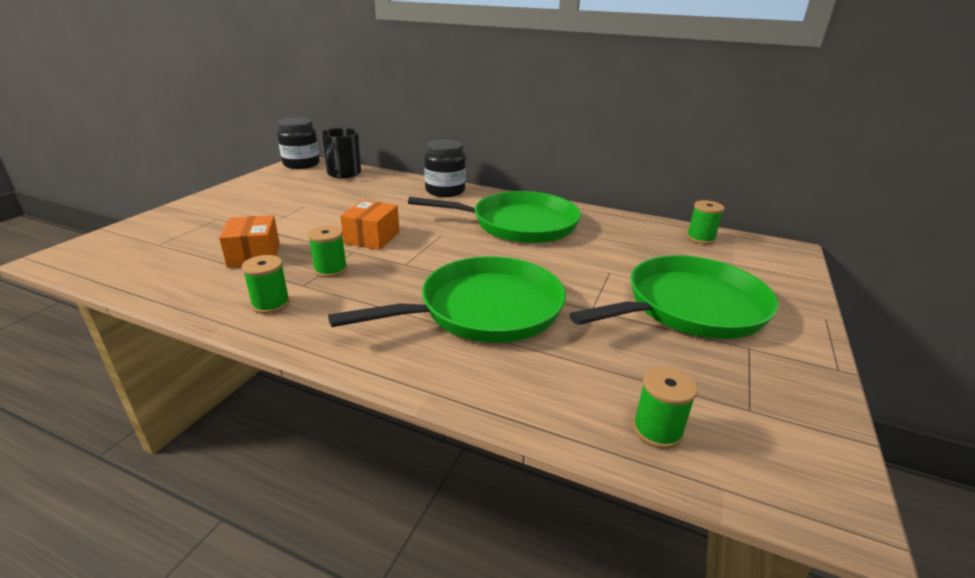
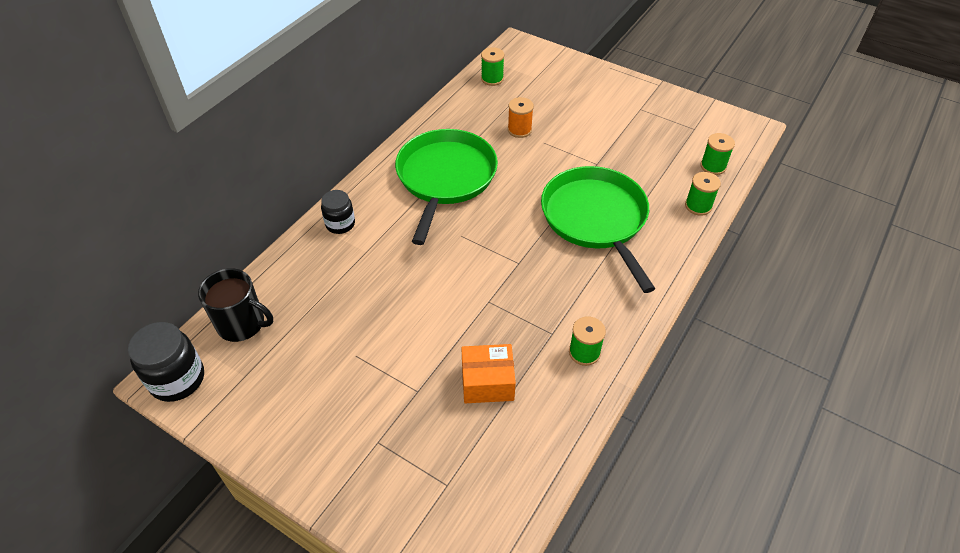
camera: 80 degrees left, 20 degrees up
(330, 270) = (525, 316): green spool -> green spool (698, 206)
(372, 238) = (459, 287): orange box -> none
(445, 191) = (340, 224): black jar -> black jar, size x0.64
(621, 257) = (519, 130): none -> orange spool
(689, 307) = (595, 118): green pan -> none

